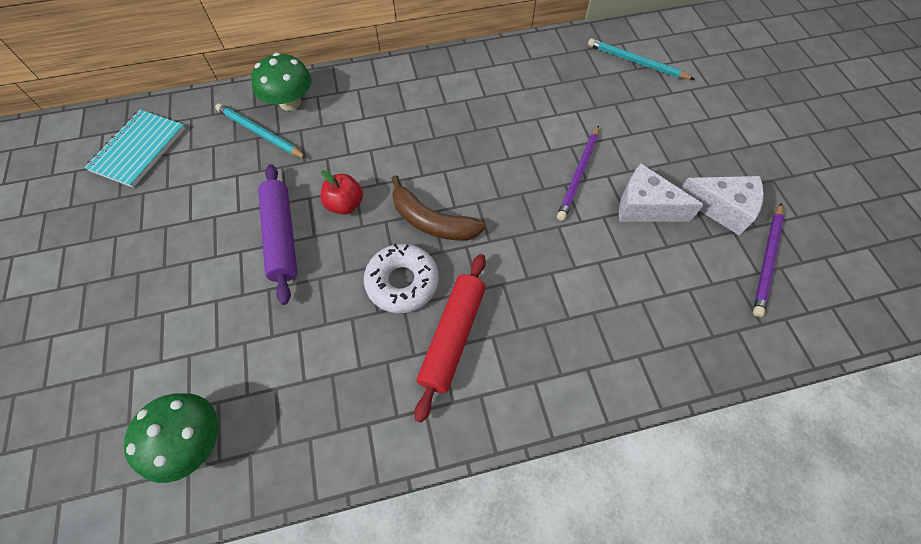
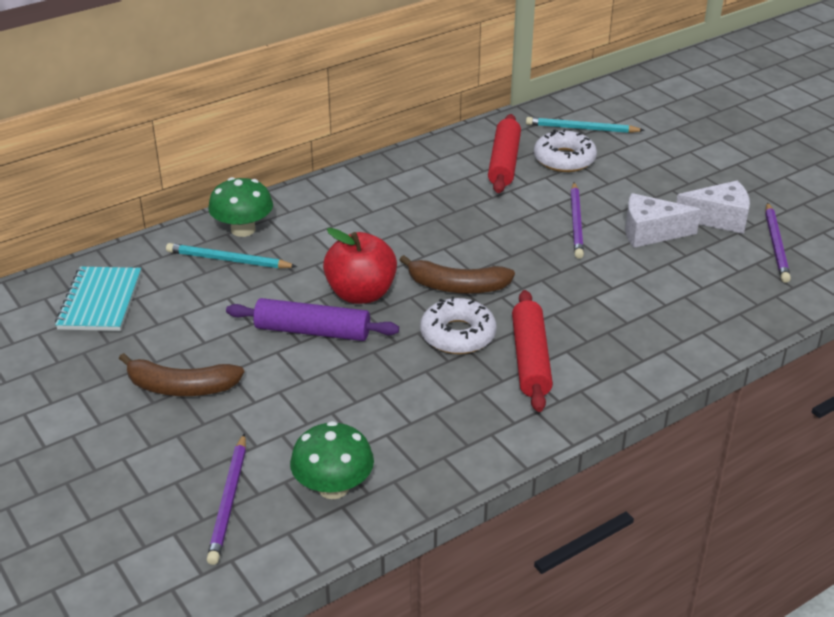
camera: 20 degrees left, 25 degrees down
(99, 424) = (229, 501): none -> purple pencil
(142, 268) = (181, 387): none -> brown banana
(281, 237) = (312, 331): purple rolling pin -> purple rolling pin turned 45 degrees counterclockwise
(345, 204) = (361, 294): red apple -> red apple, size x1.66
(547, 84) = (504, 162): none -> red rolling pin
(603, 94) = (564, 159): none -> white donut

